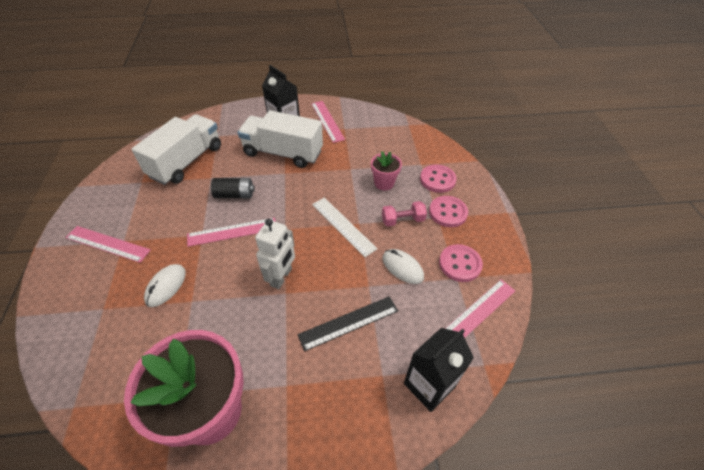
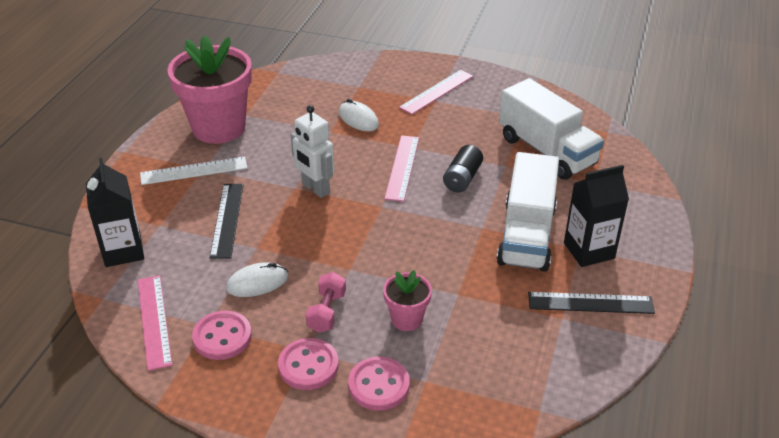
camera: 115 degrees right, 10 degrees down
(283, 153) = (526, 235): white truck -> white truck turned 150 degrees clockwise
(327, 121) = (590, 303): pink ruler -> black ruler
(343, 226) = (354, 253): white ruler -> white ruler (194, 171)

